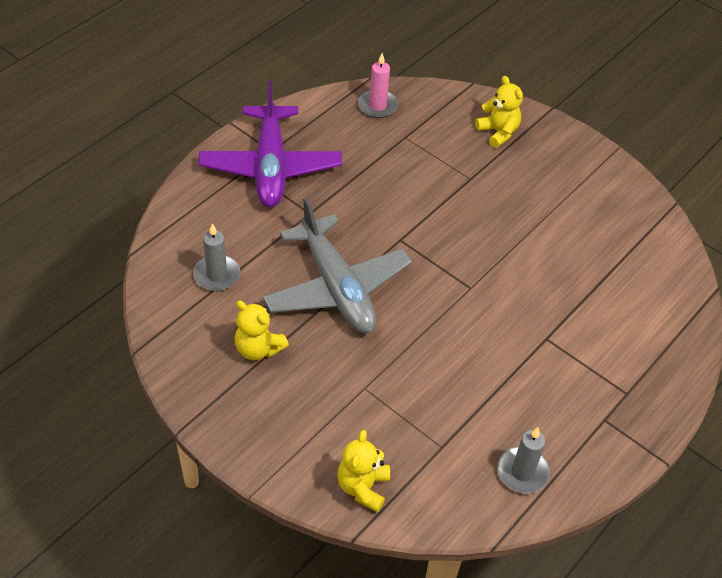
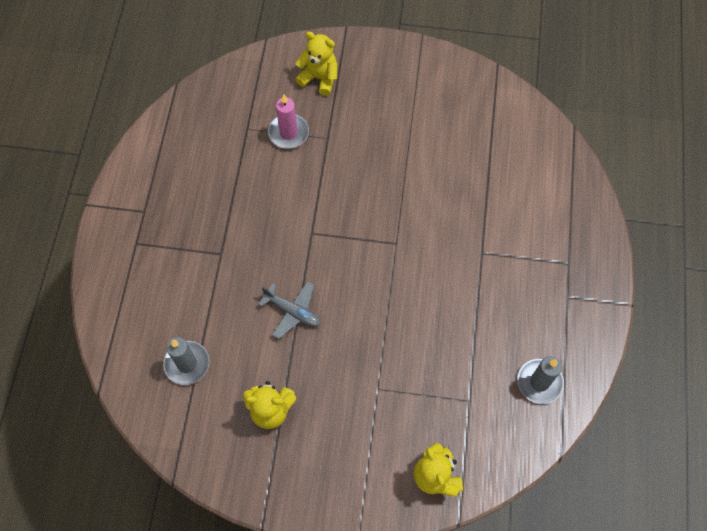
camera: 30 degrees left, 15 degrees up
(270, 167) = (154, 228): purple plane -> none
(336, 287) = (292, 311): grey plane -> grey plane, size x0.45
(377, 106) = (202, 110): pink candle -> pink candle (288, 133)

